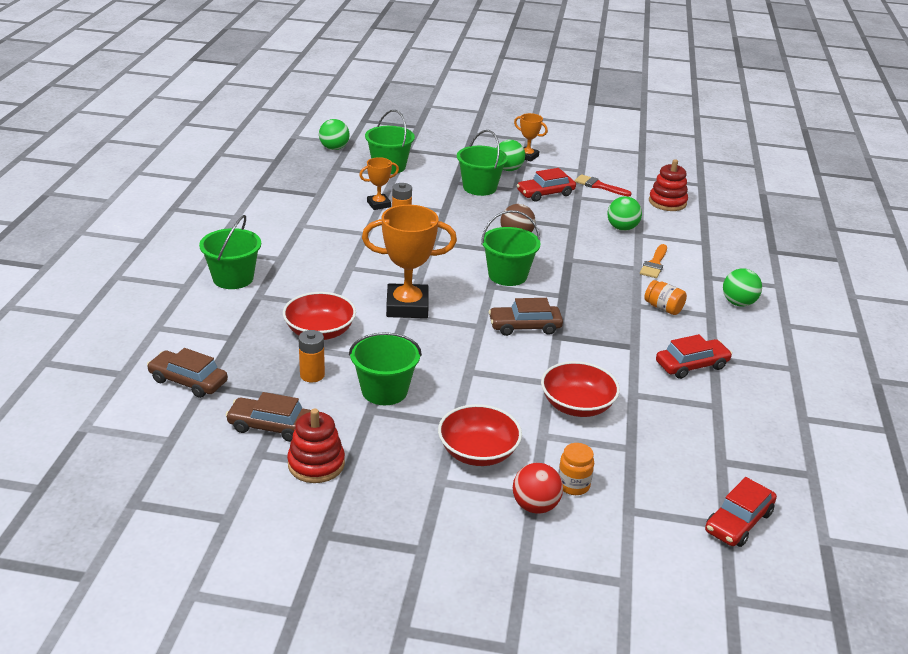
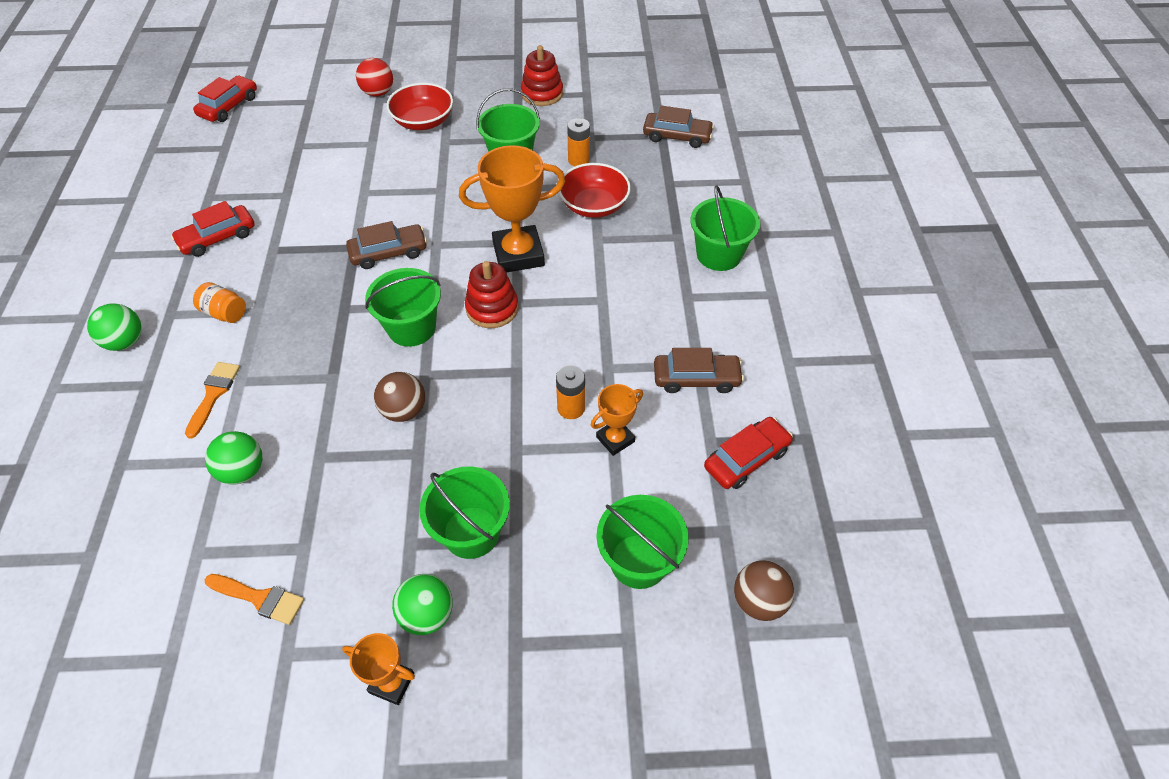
camera: 170 degrees right, 20 degrees up
(271, 426) = (589, 113): brown car -> brown car (696, 378)
(334, 148) = (758, 601): green ball -> brown ball
(545, 193) = (359, 543): red car -> red car (746, 459)
(573, 485) = (349, 110): orange jar -> none
(577, 405) = (340, 174): red bowl -> none
(599, 186) = (259, 598): red brush -> orange brush
(667, 202) = (144, 573): red stacking toy -> red stacking toy (492, 308)

